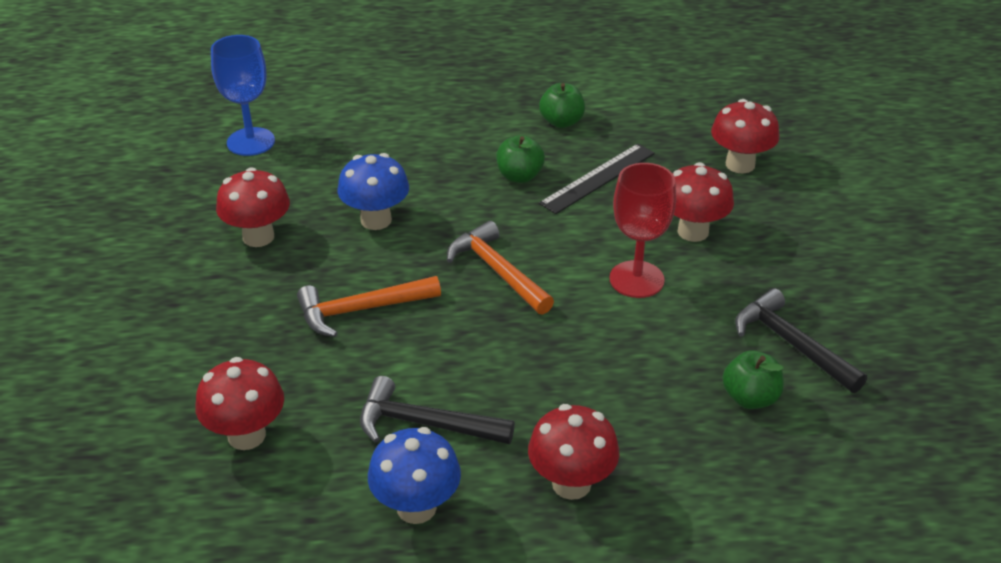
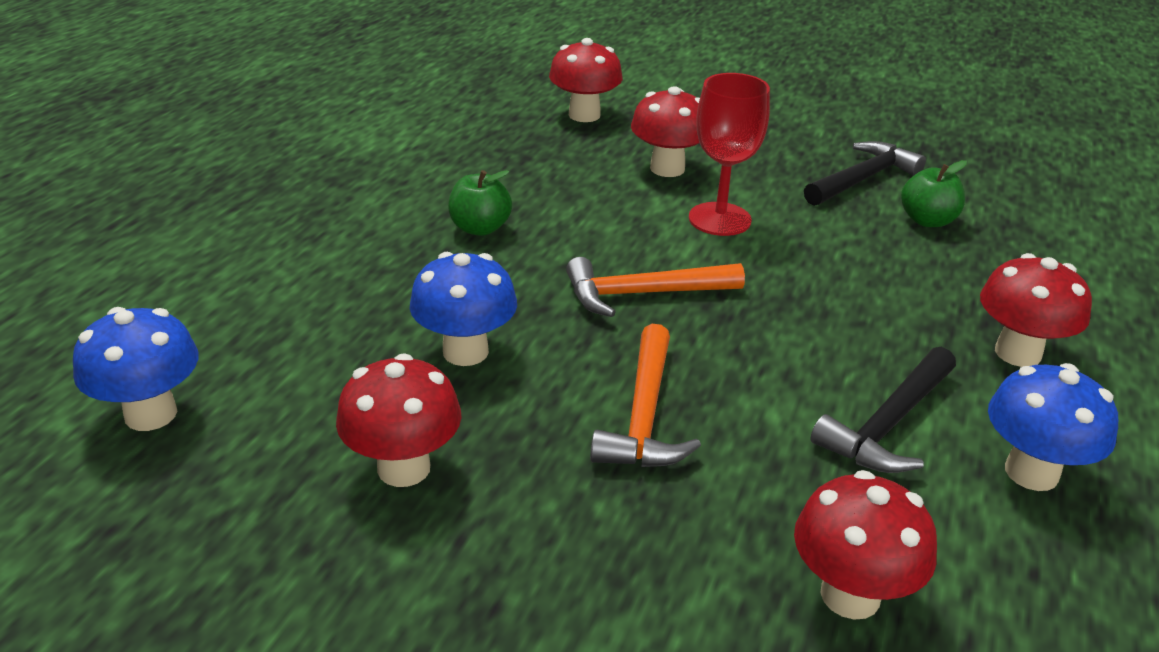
camera: 65 degrees left, 5 degrees down
(251, 142) = (151, 414): blue goblet -> blue mushroom
(561, 122) = (407, 174): green apple -> none
(598, 178) = (532, 186): black ruler -> none
(791, 344) = (863, 179): black hammer -> black hammer turned 150 degrees clockwise

